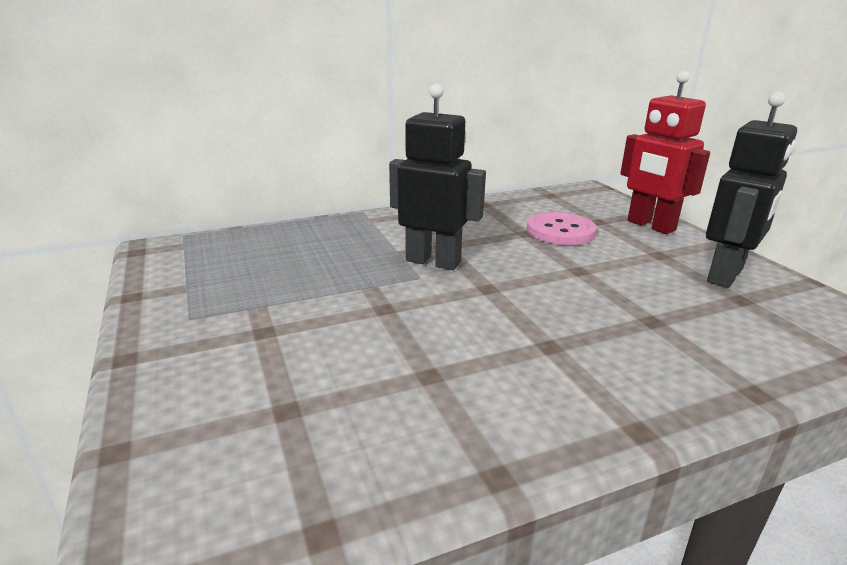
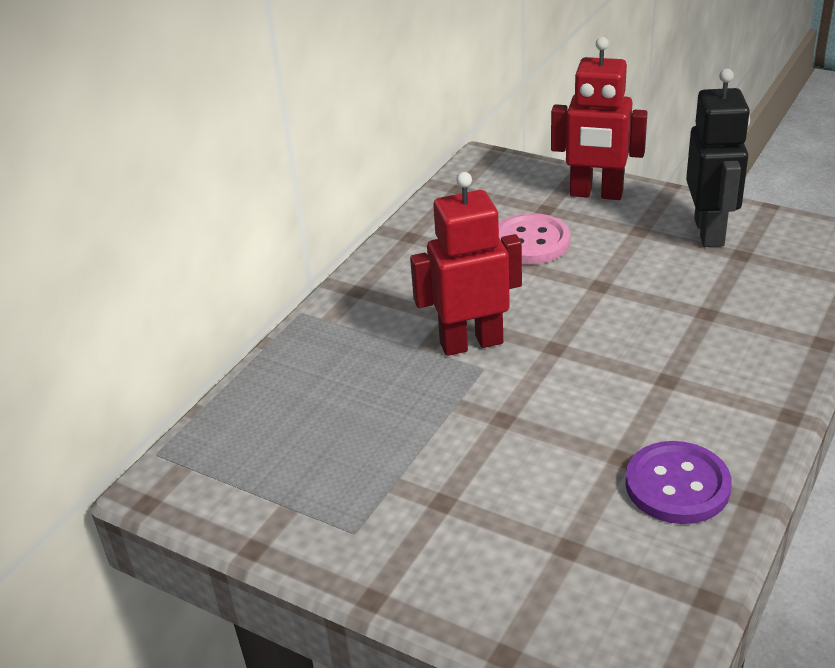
camera: 35 degrees left, 10 degrees up
(433, 261) = (471, 343): black robot -> red robot
(443, 420) = (677, 485): none -> purple button

